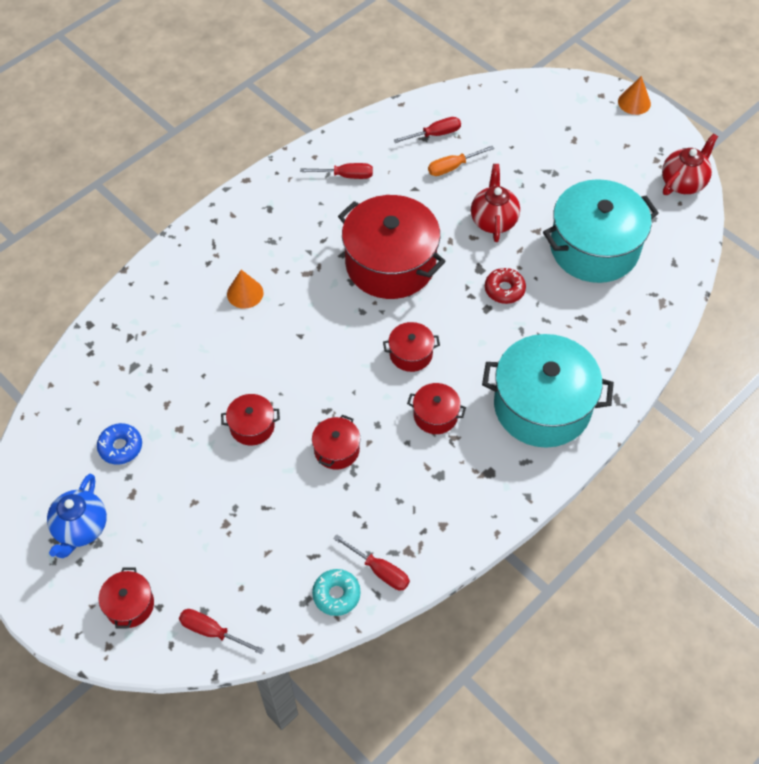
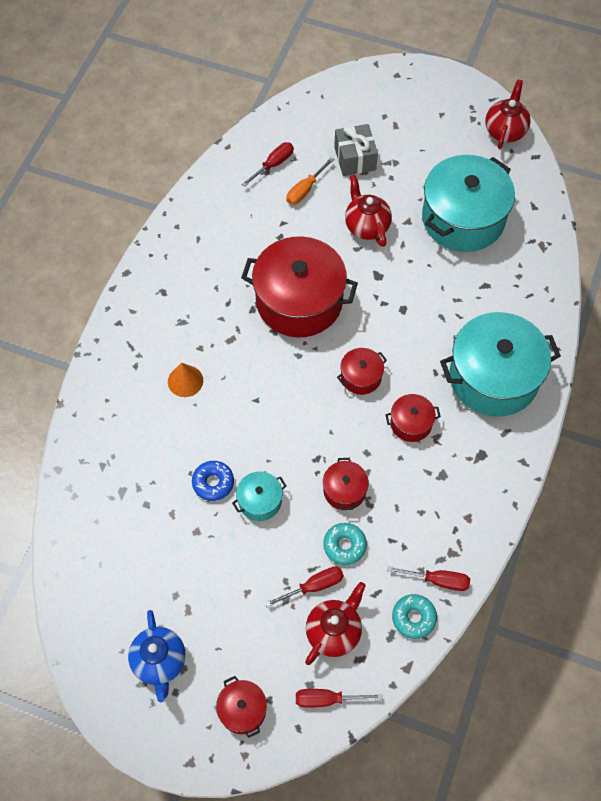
camera: 25 degrees left, 5 degrees up
(120, 447) = (153, 571): blue donut -> blue donut (213, 483)
(252, 426) = (260, 501): red pot -> turquoise pot
(253, 573) = (334, 632): none -> red teapot
(308, 500) = (344, 546): none -> turquoise donut
(346, 176) = (215, 234): red screwdriver -> red screwdriver (313, 586)
(504, 289) = (408, 286): red donut -> none
(517, 156) = (355, 158): none -> grey gift
(634, 102) = (427, 72): orange cone -> none

